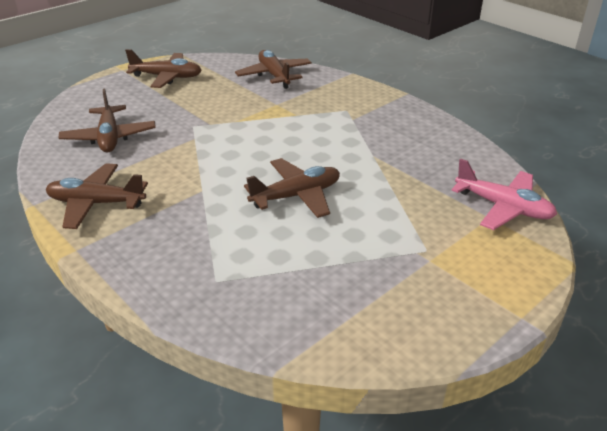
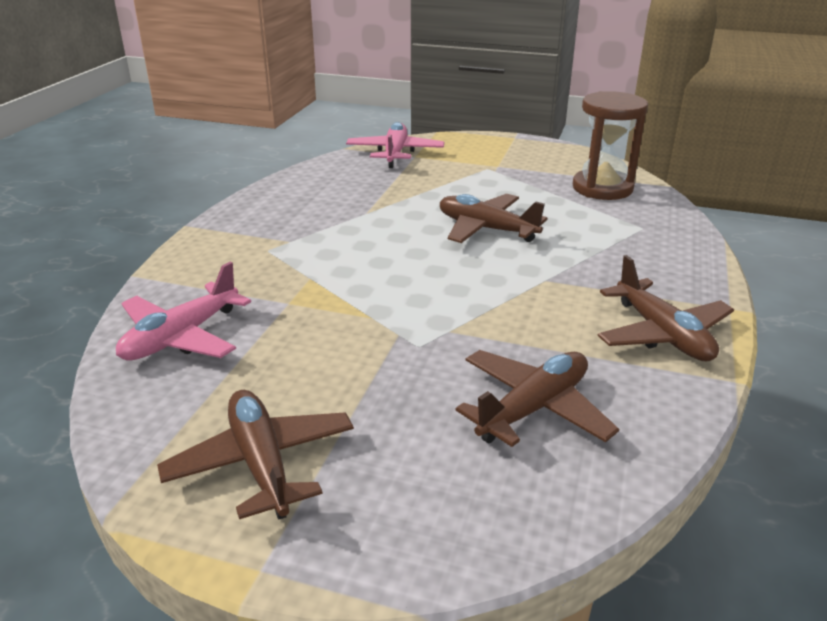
camera: 120 degrees left, 5 degrees down
(274, 75) = (181, 337): brown plane -> pink plane
(316, 305) = (602, 188): none -> brown hourglass

